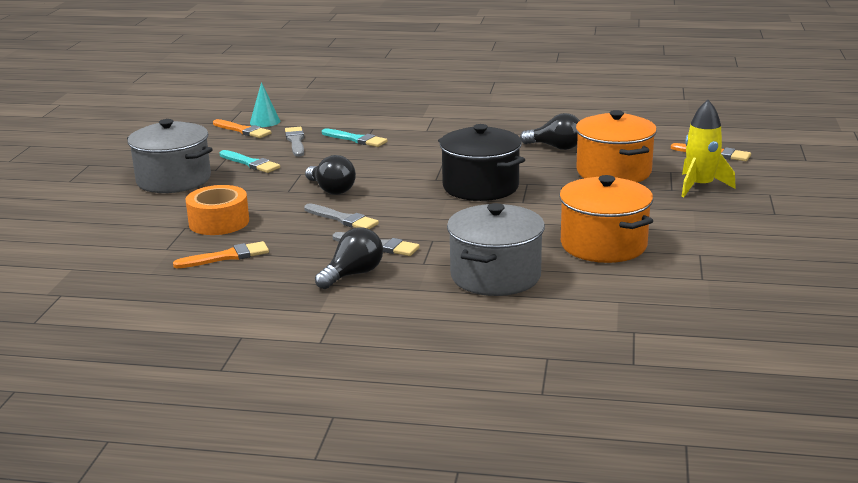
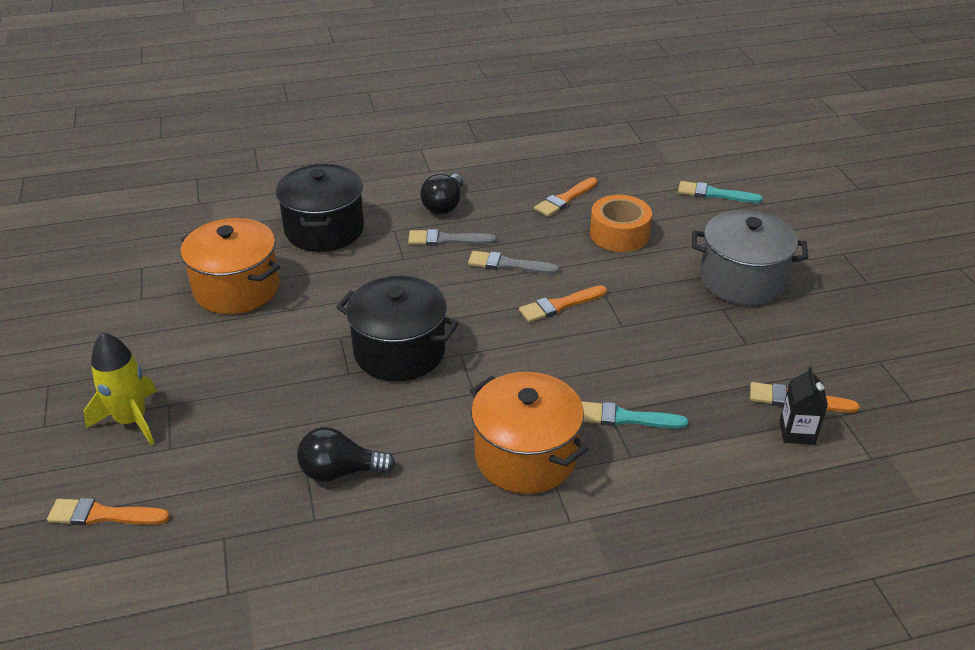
camera: 155 degrees right, 15 degrees up
(250, 163) = (698, 330): turquoise brush -> turquoise brush (714, 194)
(265, 121) = (797, 432): turquoise cone -> black carton
(296, 141) = (698, 391): grey brush -> none
(331, 190) = (560, 305): black light bulb -> orange brush
(495, 276) = (324, 229): grey pot -> black pot
(613, 172) = (246, 425): orange pot -> orange pot (525, 456)

